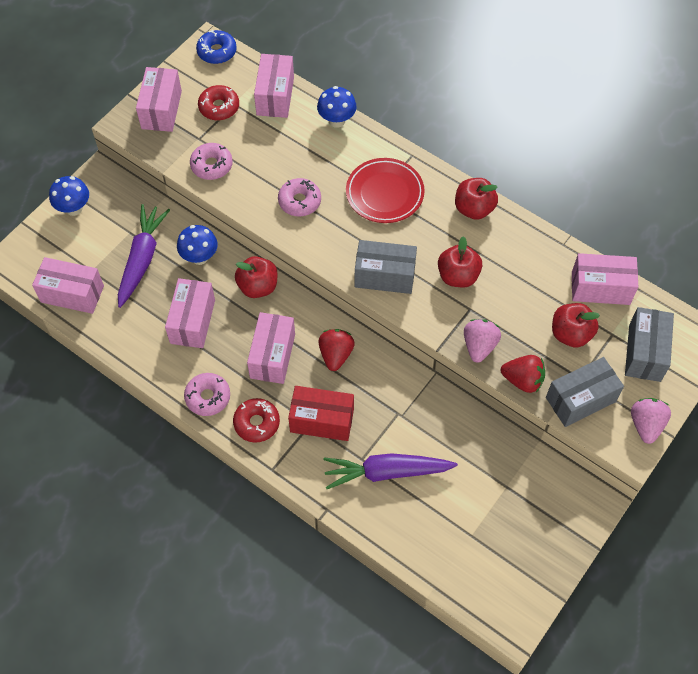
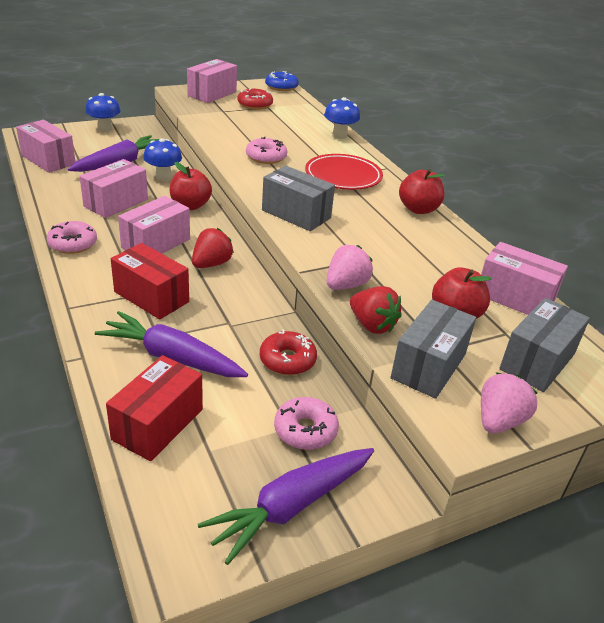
camera: 25 degrees right, 25 degrees down
(211, 165) = (217, 123): pink donut -> pink donut (305, 430)
(256, 423) = (92, 274): red donut -> red donut (287, 360)
(275, 96) = (303, 113): pink box -> none
(424, 535) = (158, 424): none -> red box
(458, 276) = (366, 238): red apple -> none
(547, 547) = (290, 507): none -> purple carrot
(580, 399) = (428, 366): grey box -> grey box turned 60 degrees counterclockwise

